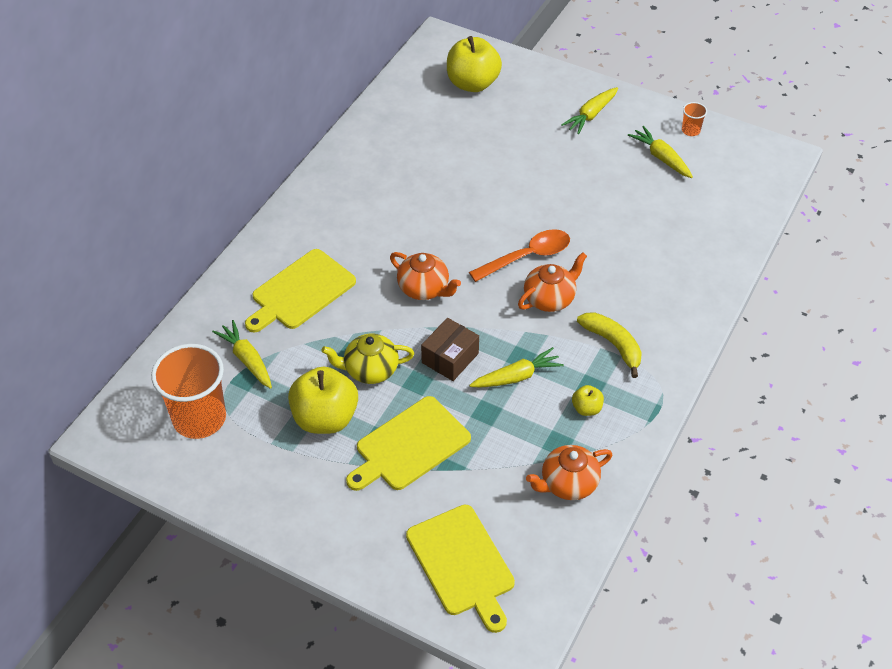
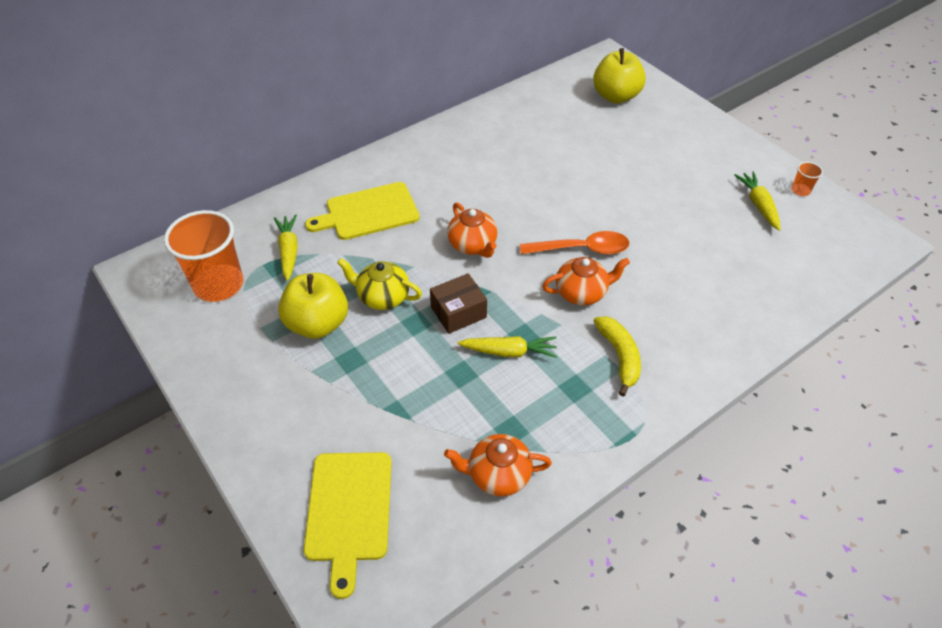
camera: 25 degrees right, 0 degrees up
(409, 446) = (373, 377): yellow cutting board -> none
(586, 408) = (558, 407): yellow apple -> none
(591, 115) = (709, 150): yellow carrot -> none

